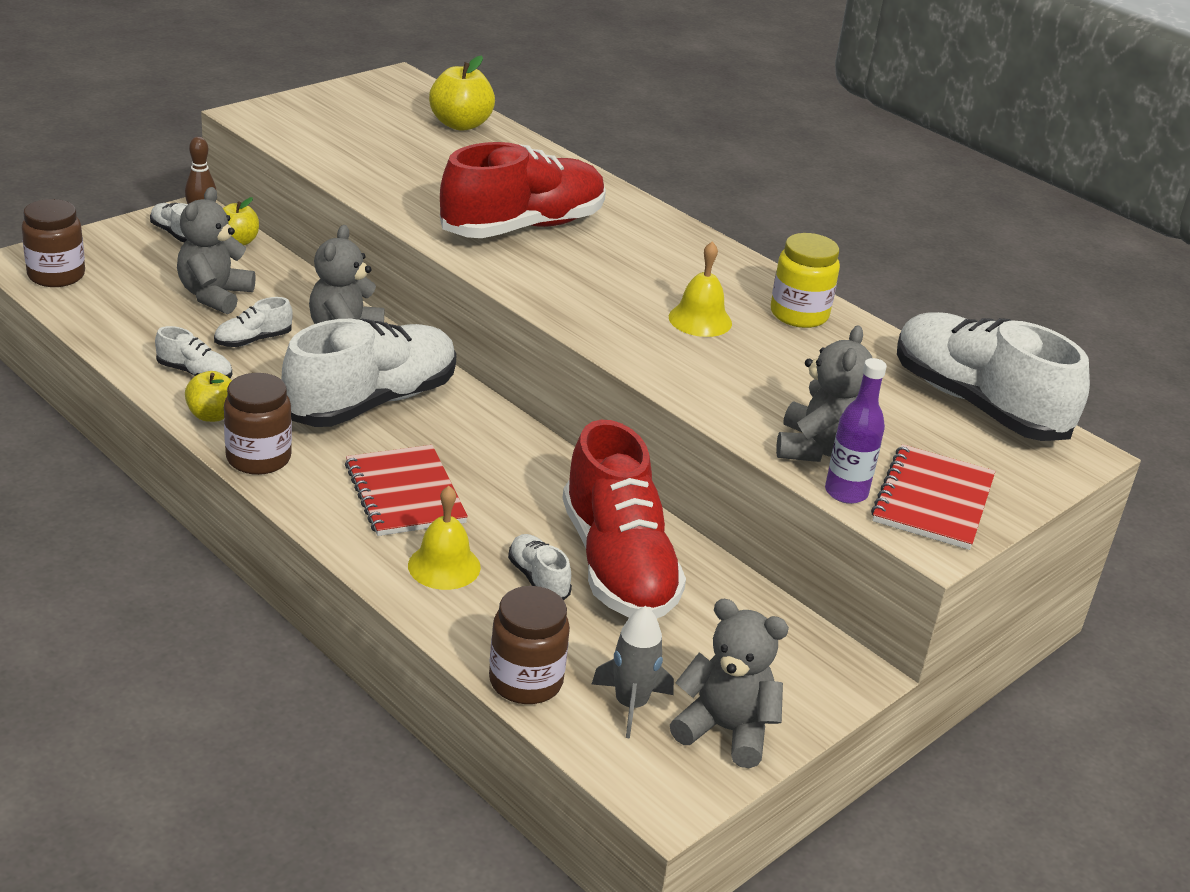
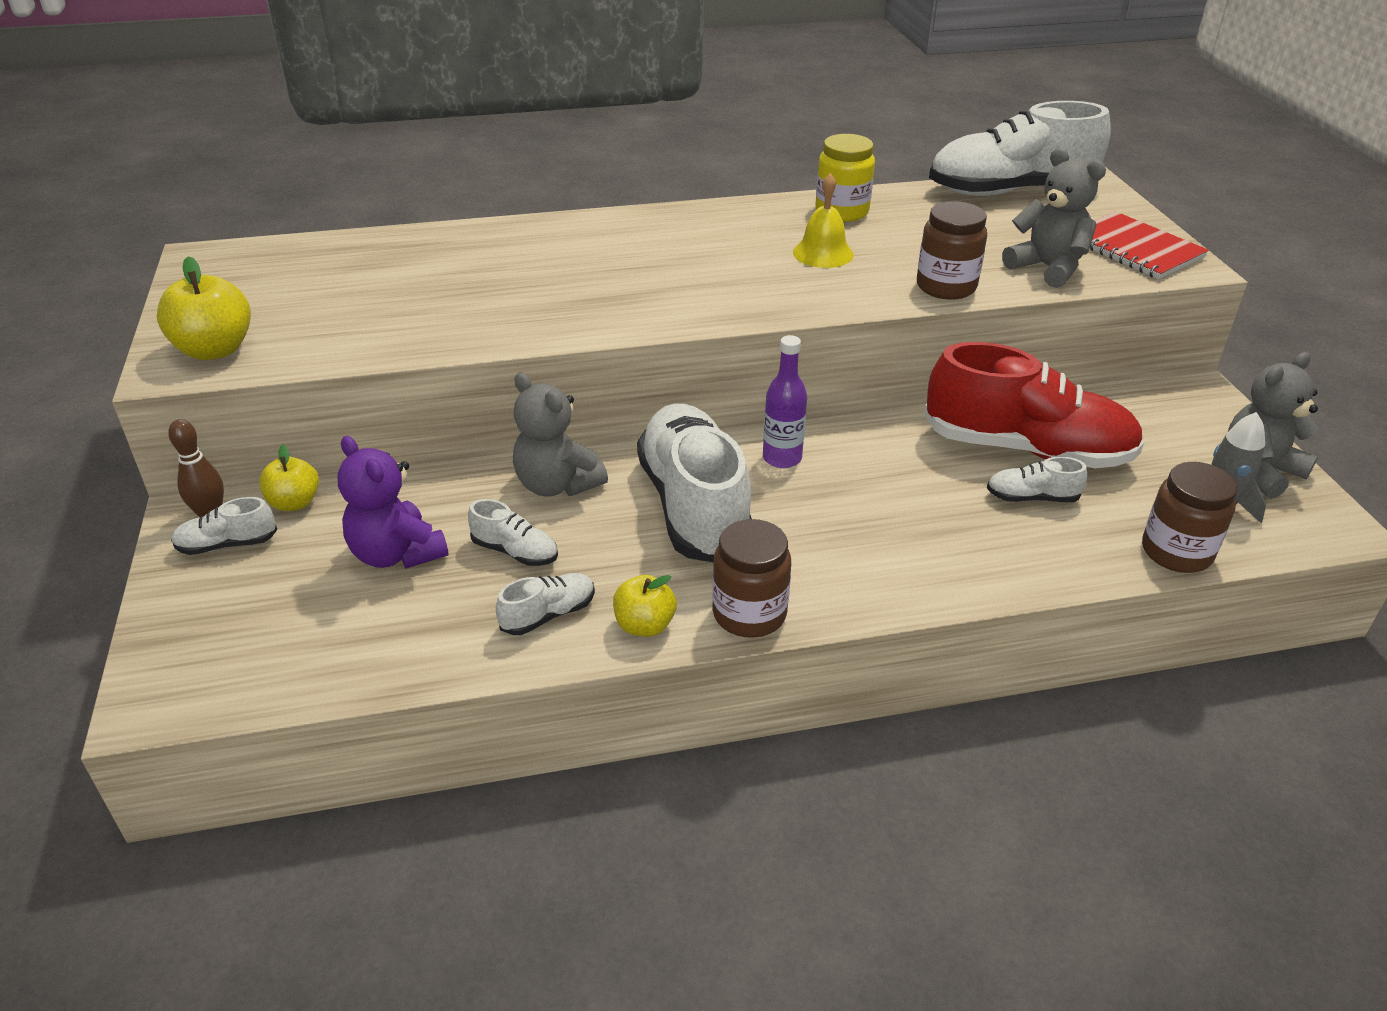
camera: 55 degrees left, 5 degrees up
(56, 275) = (223, 676): brown jar -> brown jar (946, 287)
(214, 296) = (396, 554): grey teddy bear -> purple teddy bear
(253, 340) = (515, 552): white shoe -> white shoe turned 60 degrees counterclockwise
(405, 493) = (864, 533): red notebook -> none
(444, 566) = (992, 545): yellow bell -> none
(460, 124) = (349, 254): yellow apple -> yellow apple (215, 350)
(523, 227) = (592, 283): red shoe -> none
(846, 492) = (1114, 277): purple bottle -> purple bottle (782, 458)

